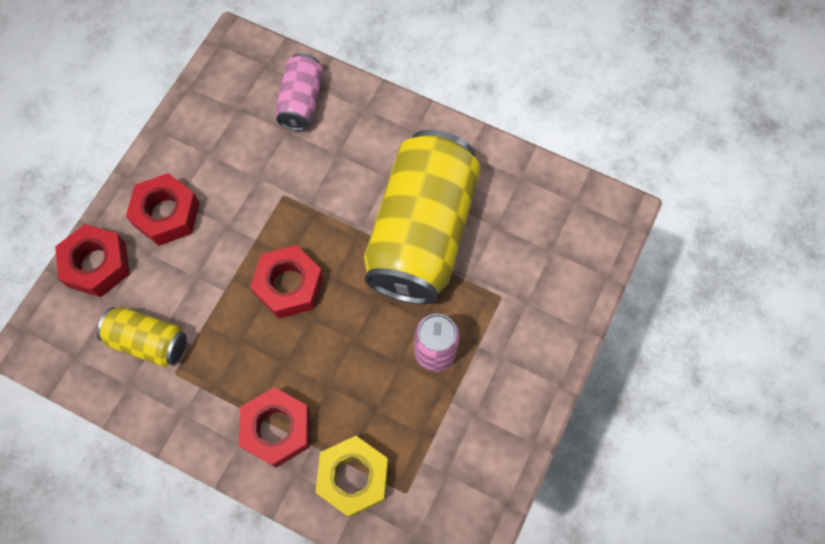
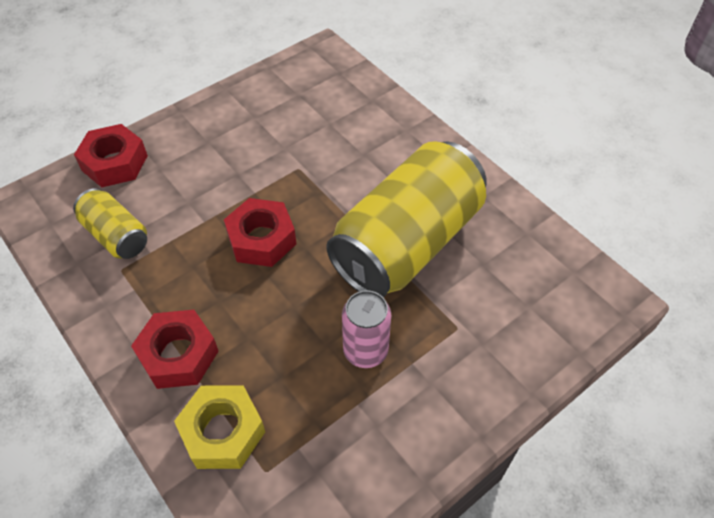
camera: 25 degrees right, 15 degrees down
(167, 214) = (193, 147): red nut -> none
(301, 101) = (354, 106): pink can -> none

